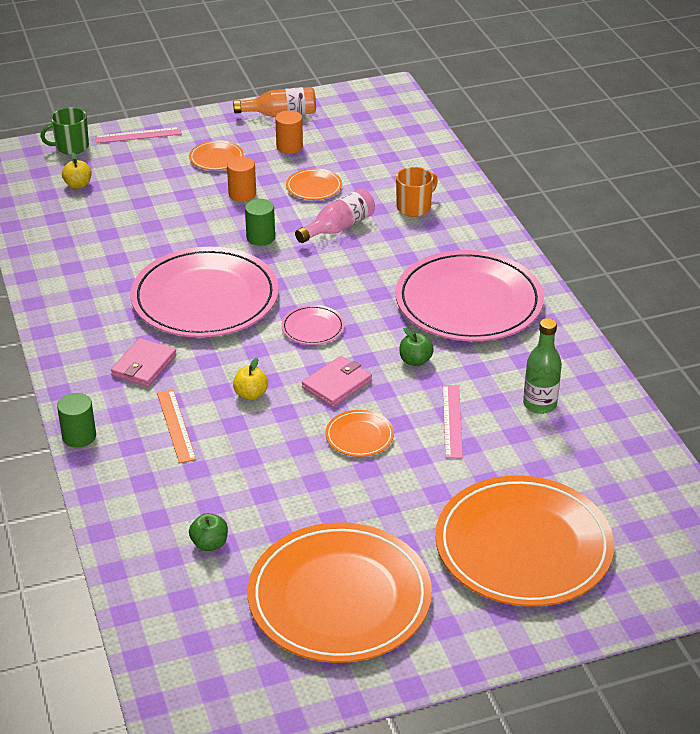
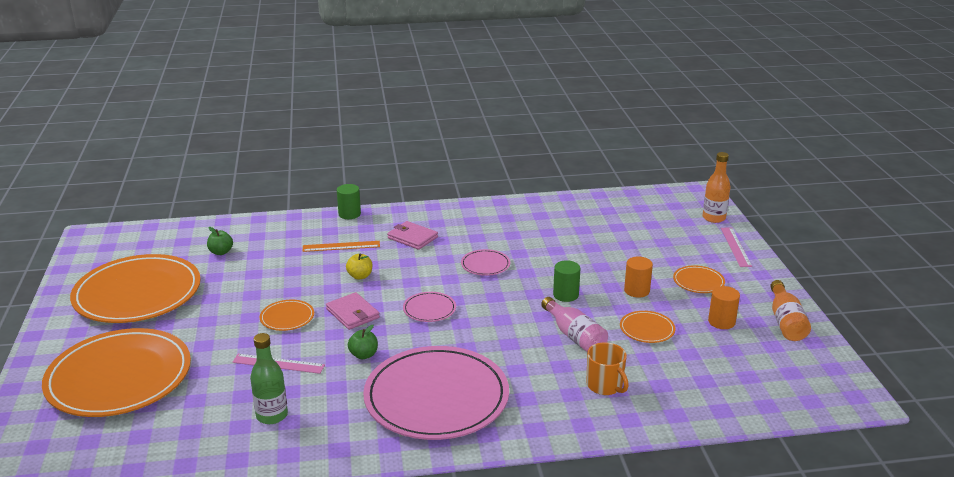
camera: 100 degrees right, 10 degrees down
(71, 147) = (713, 218): green mug -> orange bottle
(78, 185) = (654, 219): yellow apple -> none
(205, 298) = (485, 265): pink plate -> pink plate, size x0.42

